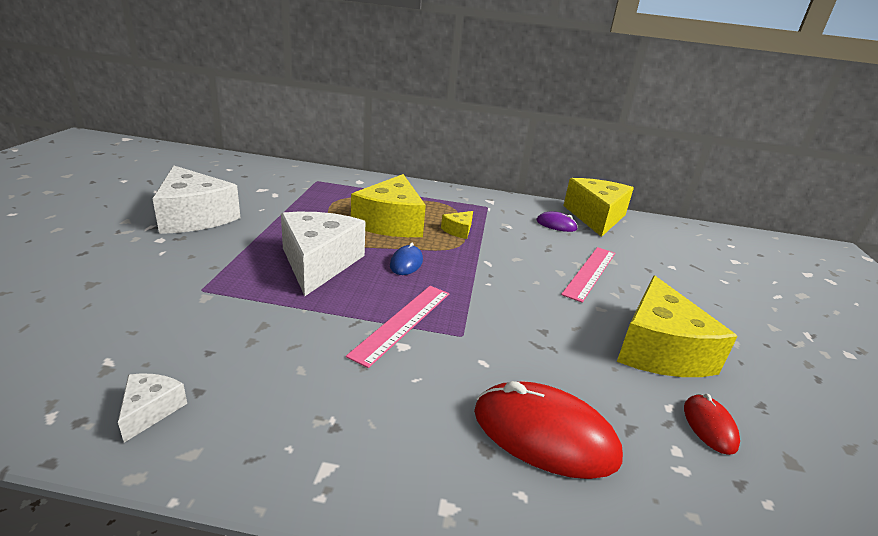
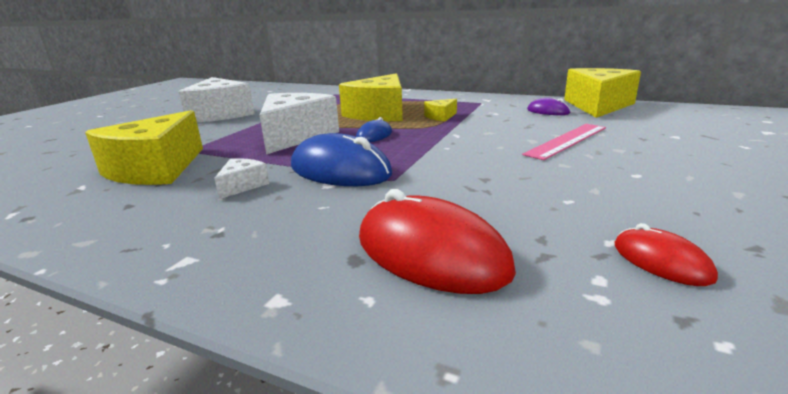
camera: 20 degrees right, 5 degrees down
(150, 410) = (81, 214): white cheese -> white cheese (242, 185)
(402, 322) = (340, 170): pink ruler -> blue mouse
(659, 349) = (622, 195): yellow cheese -> yellow cheese (156, 169)
(709, 426) = (661, 261): red mouse -> red mouse turned 45 degrees counterclockwise

